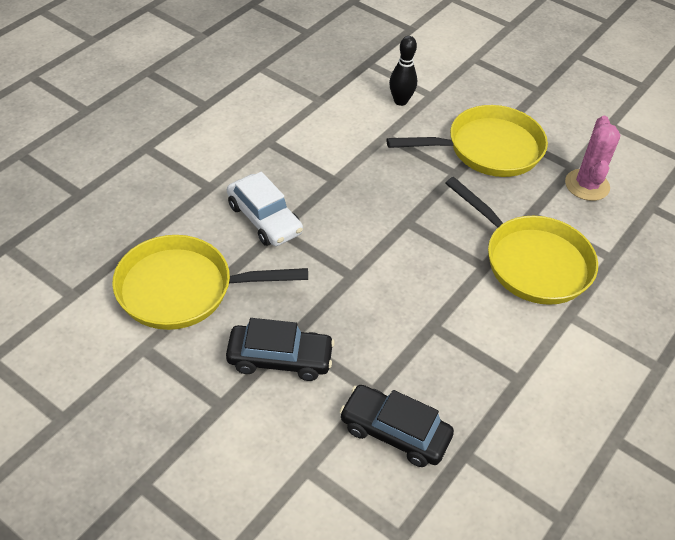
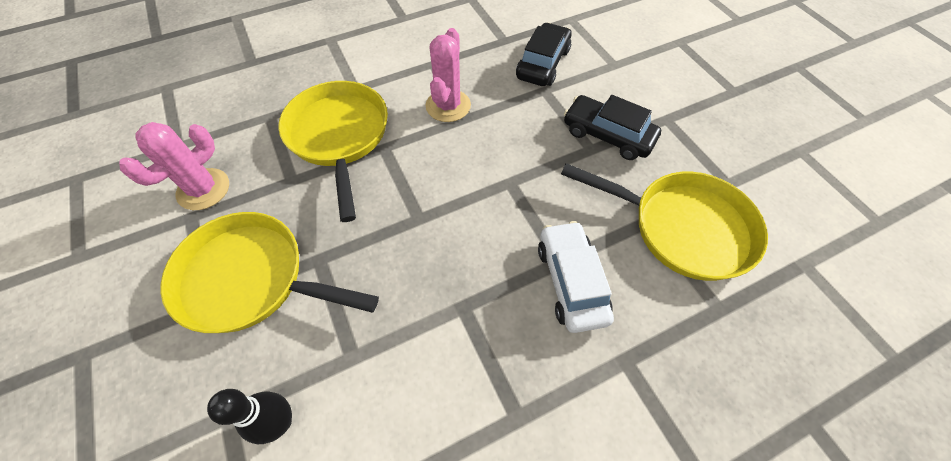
camera: 150 degrees left, 10 degrees up
(394, 432) = (543, 64): black car -> black car turned 120 degrees counterclockwise
(460, 331) = (448, 106): none -> pink cactus

